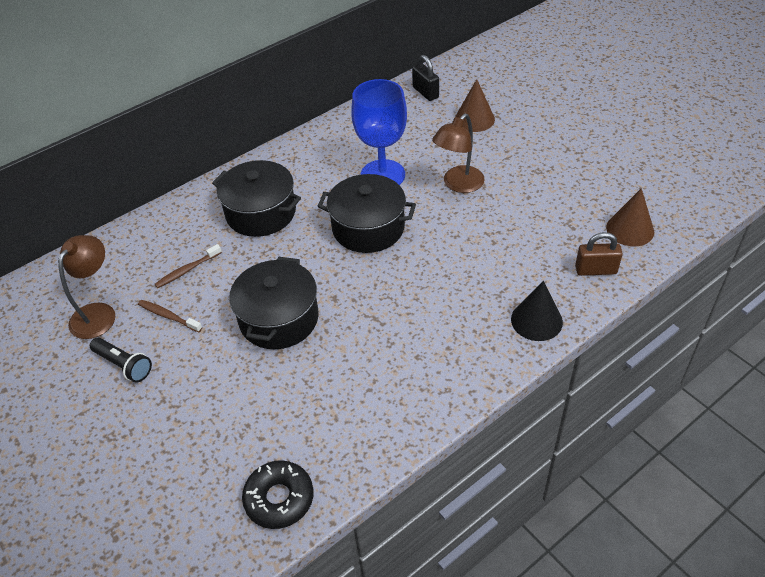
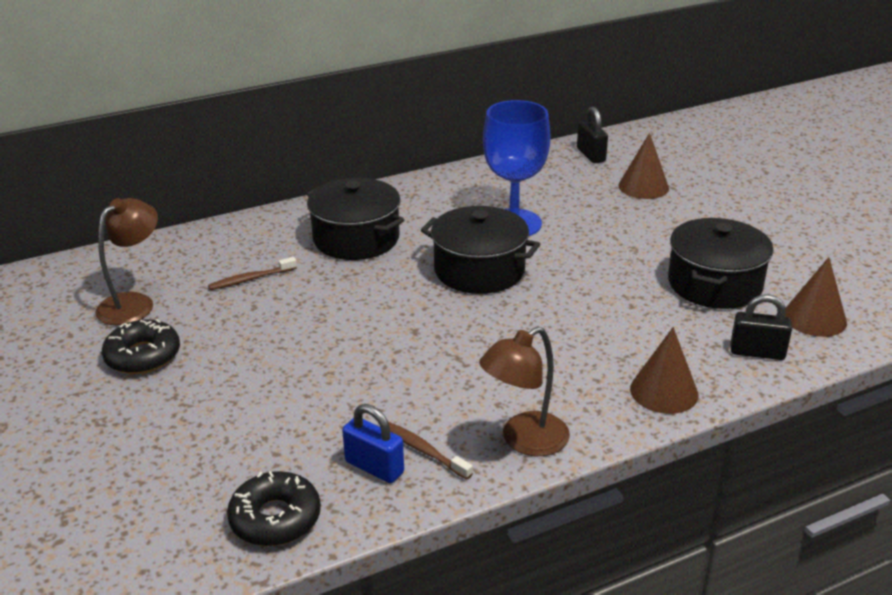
camera: 10 degrees right, 15 degrees down
(123, 365) = (143, 356): black flashlight -> black donut
(168, 316) = (212, 318): brown toothbrush -> brown toothbrush (424, 451)
(279, 318) = (341, 340): black pot -> black pot (714, 284)
(340, 435) = (374, 467): none -> blue padlock
(458, 184) = (604, 245): brown lamp -> brown lamp (524, 441)
(536, 320) = (664, 391): black cone -> brown cone
(595, 270) = (757, 352): brown padlock -> black padlock

